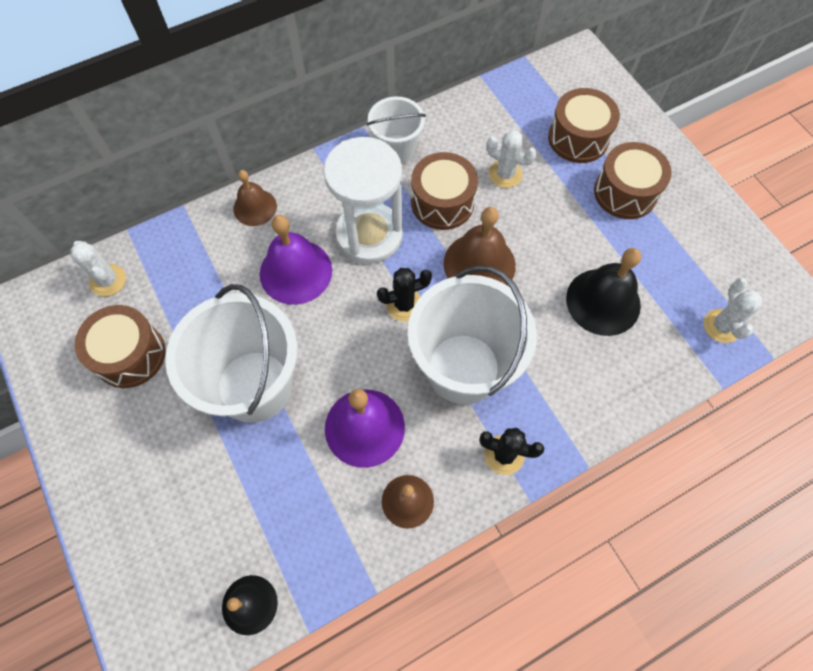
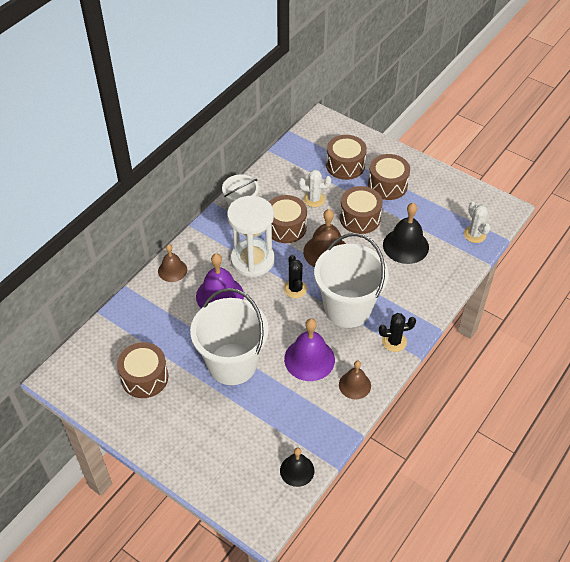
camera: 25 degrees left, 15 degrees down
(108, 280) = (103, 344): white cactus -> none
(404, 305) = (295, 289): black cactus -> black cactus turned 60 degrees counterclockwise
(556, 229) = (360, 218): none -> brown drum

